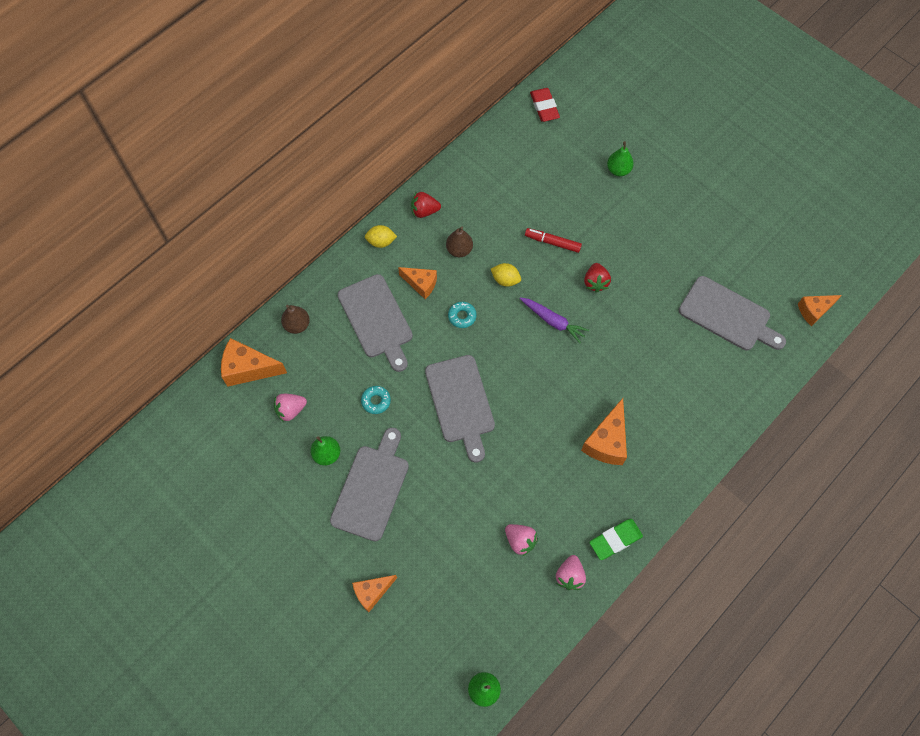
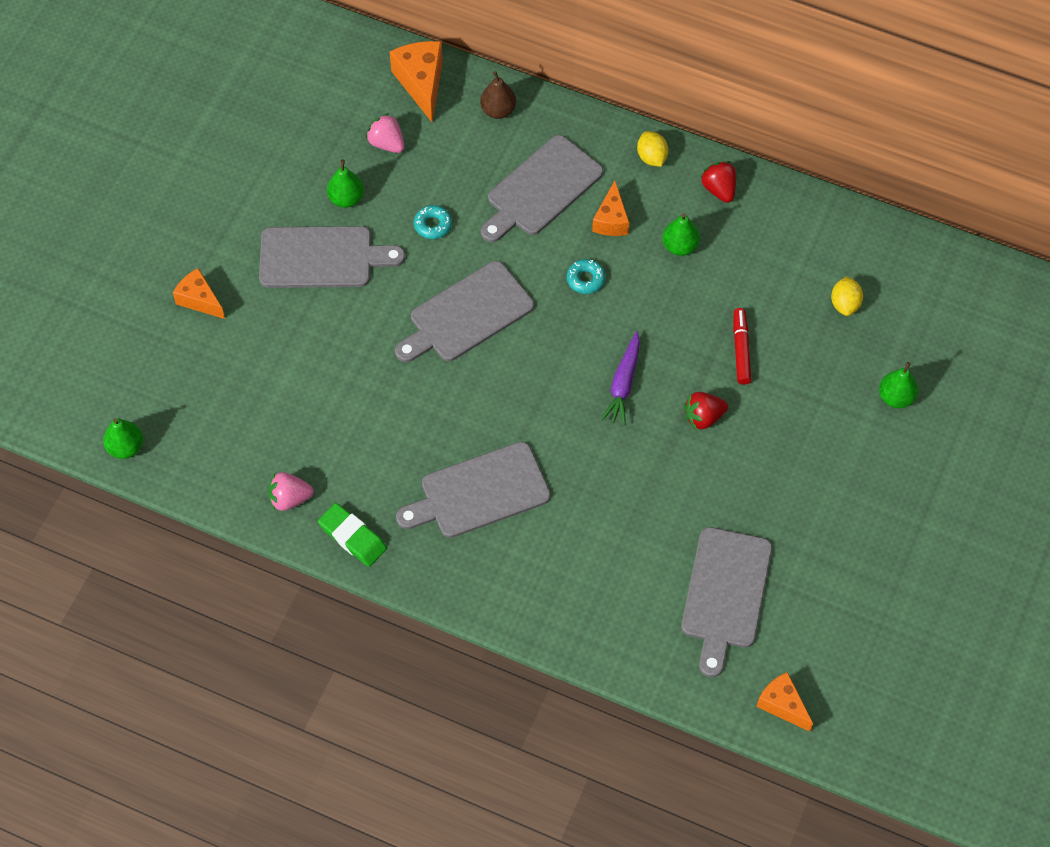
camera: 70 degrees right, 5 degrees down
(459, 250) = (680, 246): brown pear -> green pear
(505, 280) = (660, 311): yellow lemon -> yellow lemon (845, 304)
(520, 541) = (314, 432): pink strawberry -> none
(544, 107) = (954, 277): red eraser -> none
(606, 441) = (479, 492): orange cheese -> grey cutting board

